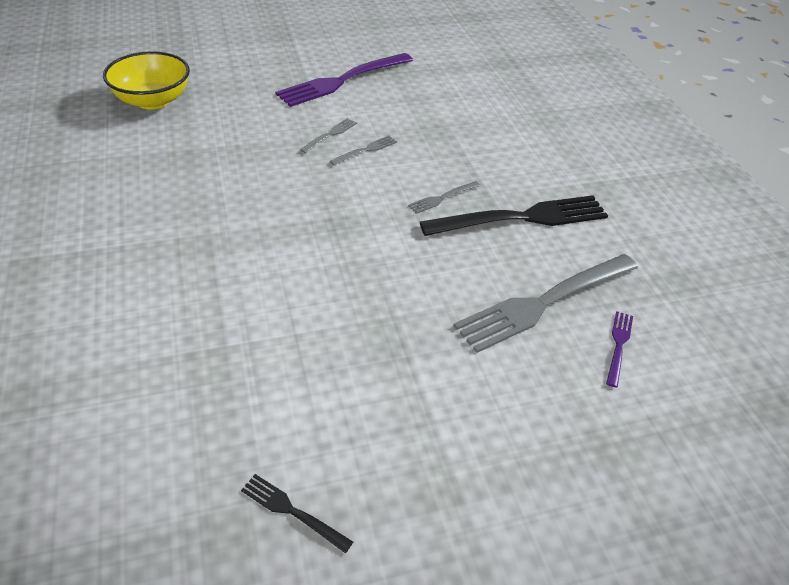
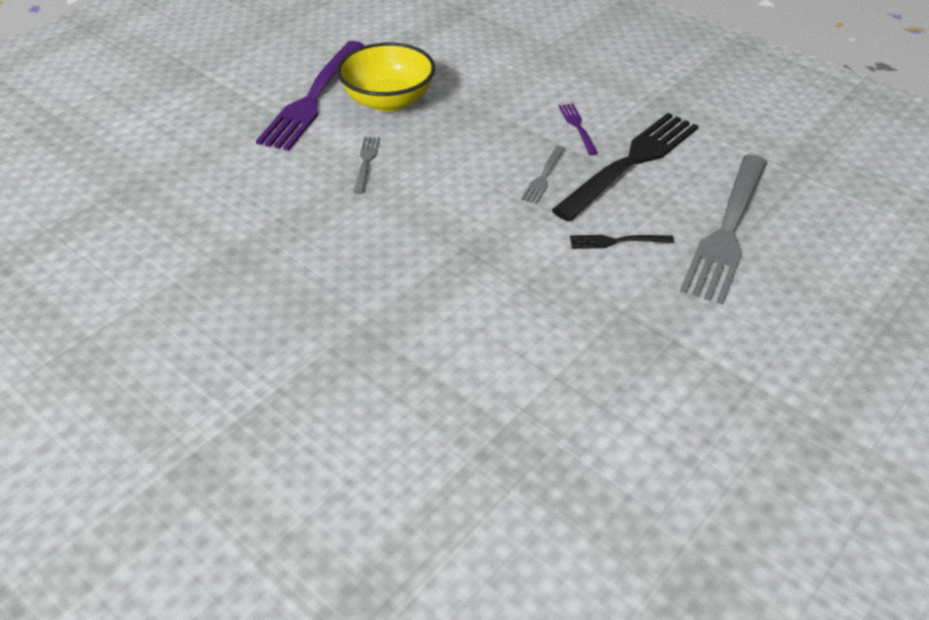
camera: 30 degrees left, 0 degrees up
(153, 100) = (118, 213): yellow bowl -> yellow bowl (388, 101)
(292, 511) = (729, 531): black fork -> black fork (617, 241)
(365, 150) = (420, 162): grey fork -> none
(618, 345) = (817, 237): purple fork -> purple fork (577, 127)

